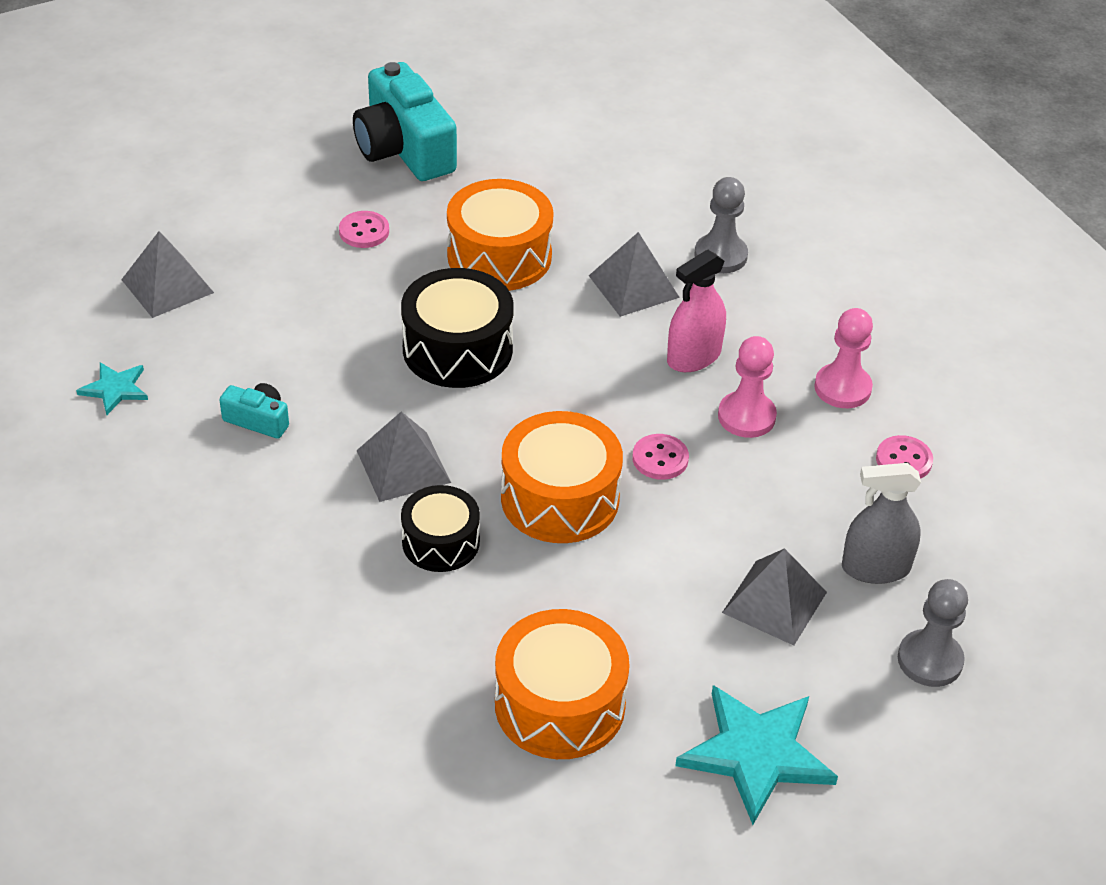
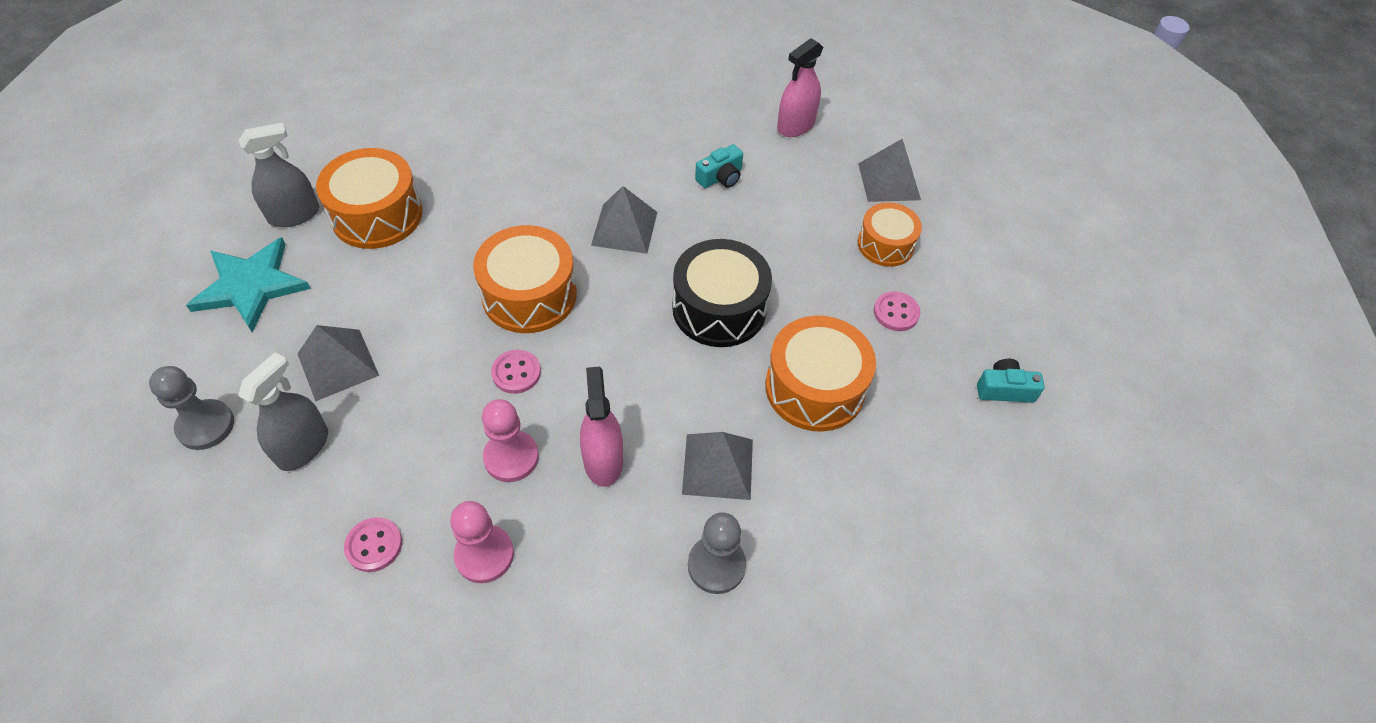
camera: 120 degrees right, 10 degrees up
(115, 389) = (796, 125): turquoise star -> pink spray bottle
(273, 262) = (885, 244): none -> orange drum
(404, 148) = (1004, 389): turquoise camera -> turquoise camera, size x0.47
(440, 542) = (545, 218): black drum -> none
(627, 792) = (294, 215): none -> grey spray bottle

